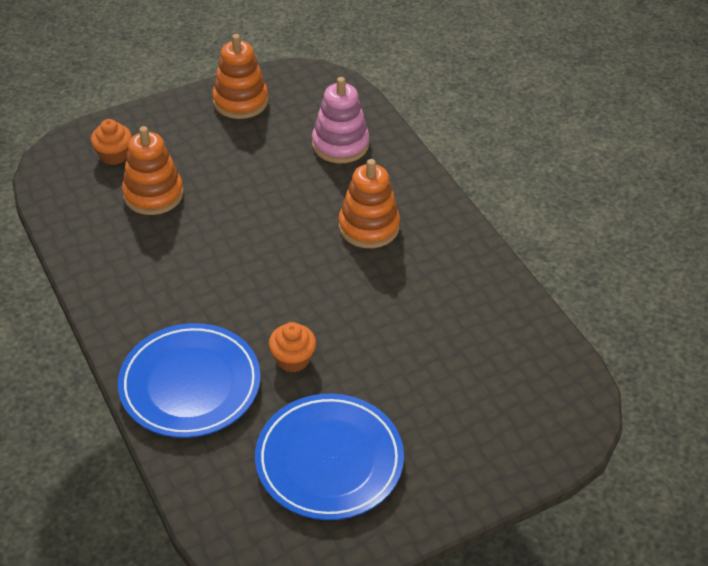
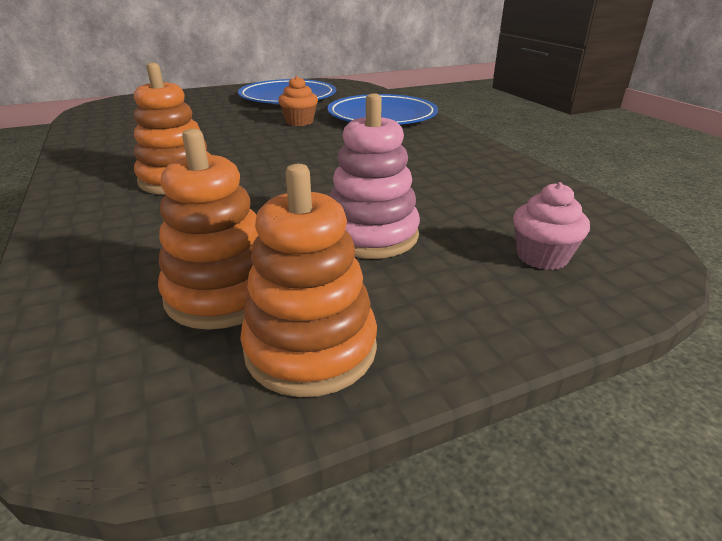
camera: 175 degrees left, 15 degrees down
(114, 155) = (542, 256): orange cupcake -> pink cupcake
(153, 194) = (454, 211): orange stacking toy -> orange stacking toy (223, 294)
(340, 144) = (146, 260): pink stacking toy -> pink stacking toy (371, 235)

